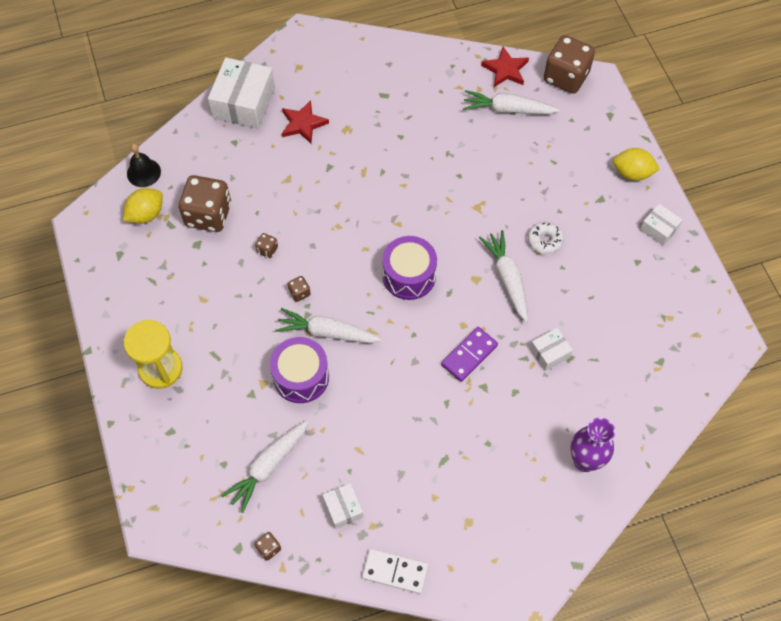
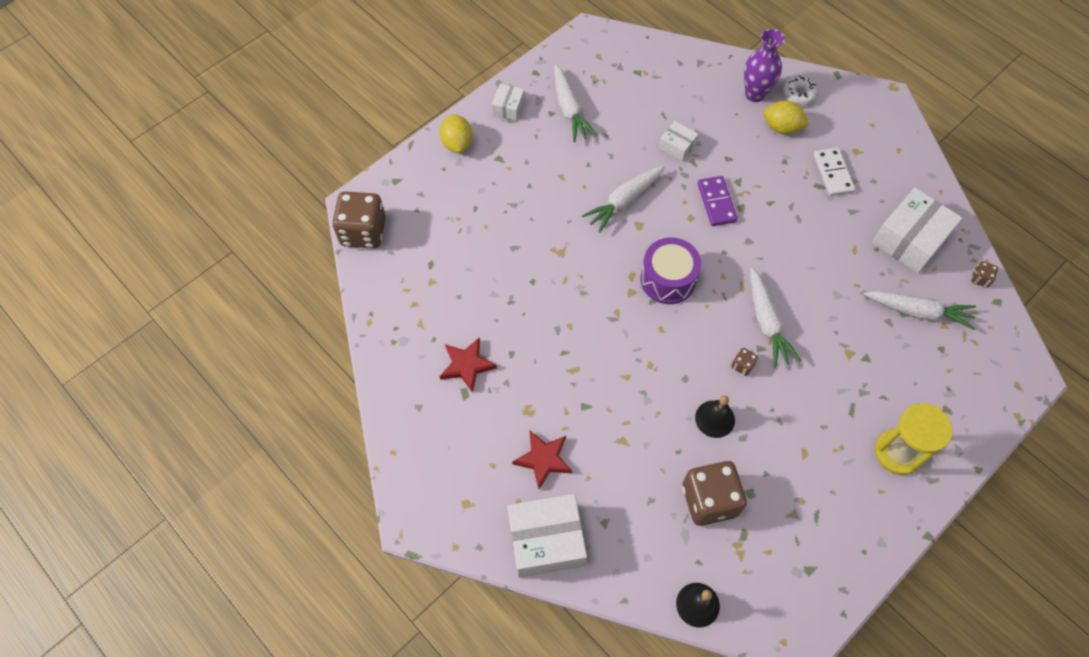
camera: 115 degrees left, 0 degrees up
(146, 214) = (747, 569): yellow lemon -> yellow lemon (781, 128)
(267, 250) = (715, 419): brown dice -> black bell
(301, 377) = (822, 324): purple drum -> none
(343, 508) = (909, 240): white box -> white box, size x1.95
(395, 571) = (929, 184): white domino -> white domino (832, 173)
(469, 355) = (716, 202): purple domino -> purple domino turned 60 degrees clockwise
(505, 70) = (377, 289): red star -> red star (467, 365)
(507, 109) = (429, 268): white carrot -> white carrot (570, 110)
(544, 240) = (568, 186): white donut -> white donut (798, 95)

